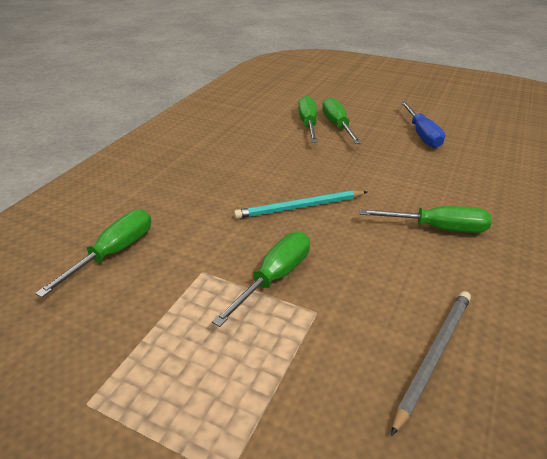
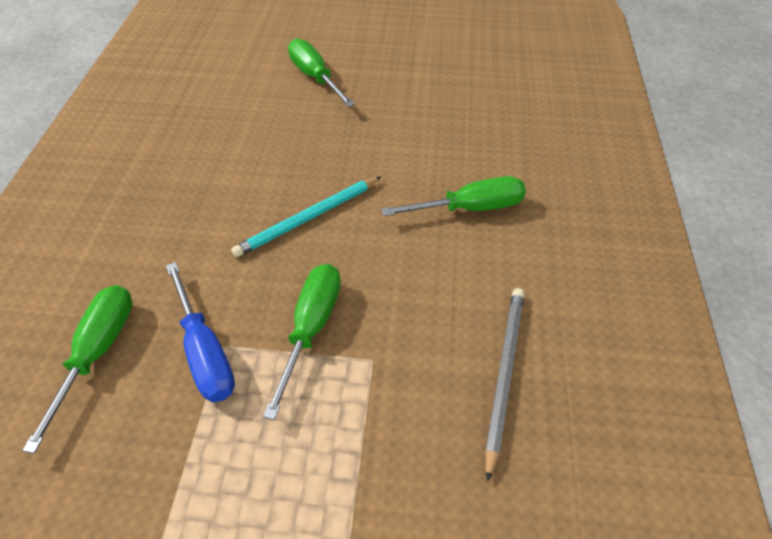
camera: 20 degrees left, 15 degrees up
(308, 124) = (277, 82): green screwdriver -> none
(422, 135) = (420, 71): blue screwdriver -> blue screwdriver (205, 351)

